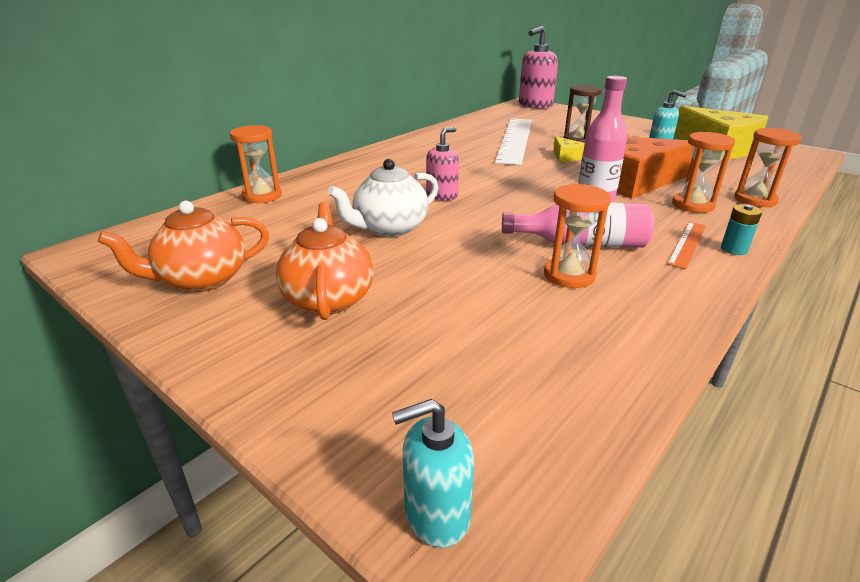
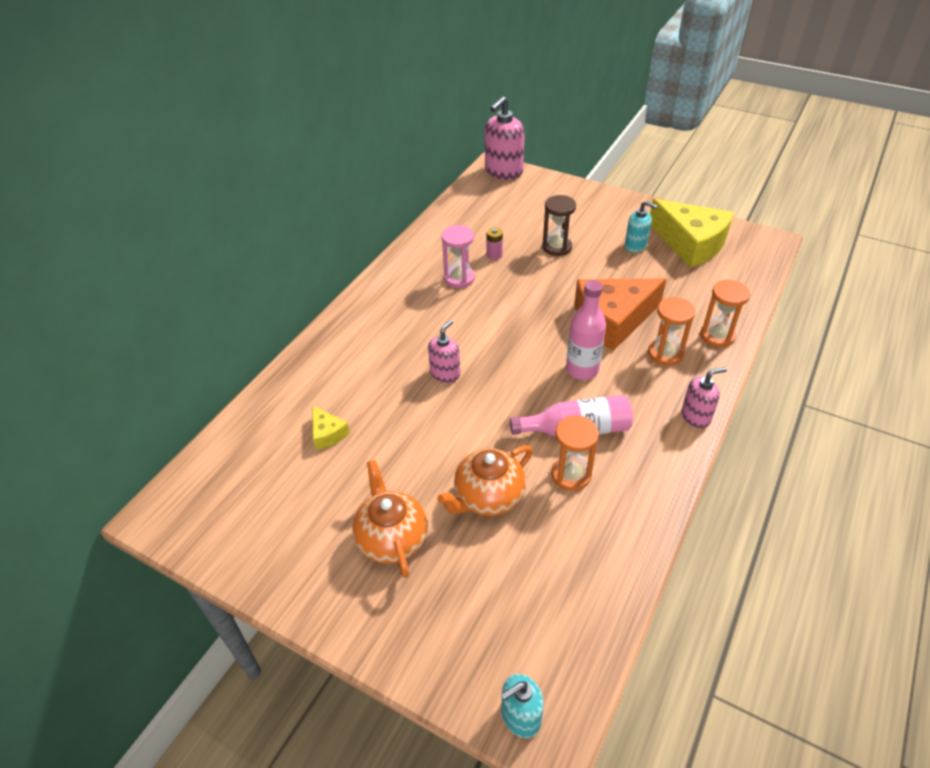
camera: 10 degrees left, 15 degrees up
(201, 280) = (280, 534): orange teapot -> orange teapot (488, 497)
(262, 196) = (277, 402): orange hourglass -> none
(389, 228) = (412, 434): white teapot -> none
(476, 148) = (459, 278): none -> pink hourglass
(515, 140) = (494, 255): white ruler -> pink battery
(566, 156) = (549, 282): yellow cheese -> yellow cheese (327, 433)
(687, 244) = (660, 415): orange ruler -> none
(734, 249) = (696, 416): turquoise battery -> pink soap dispenser

